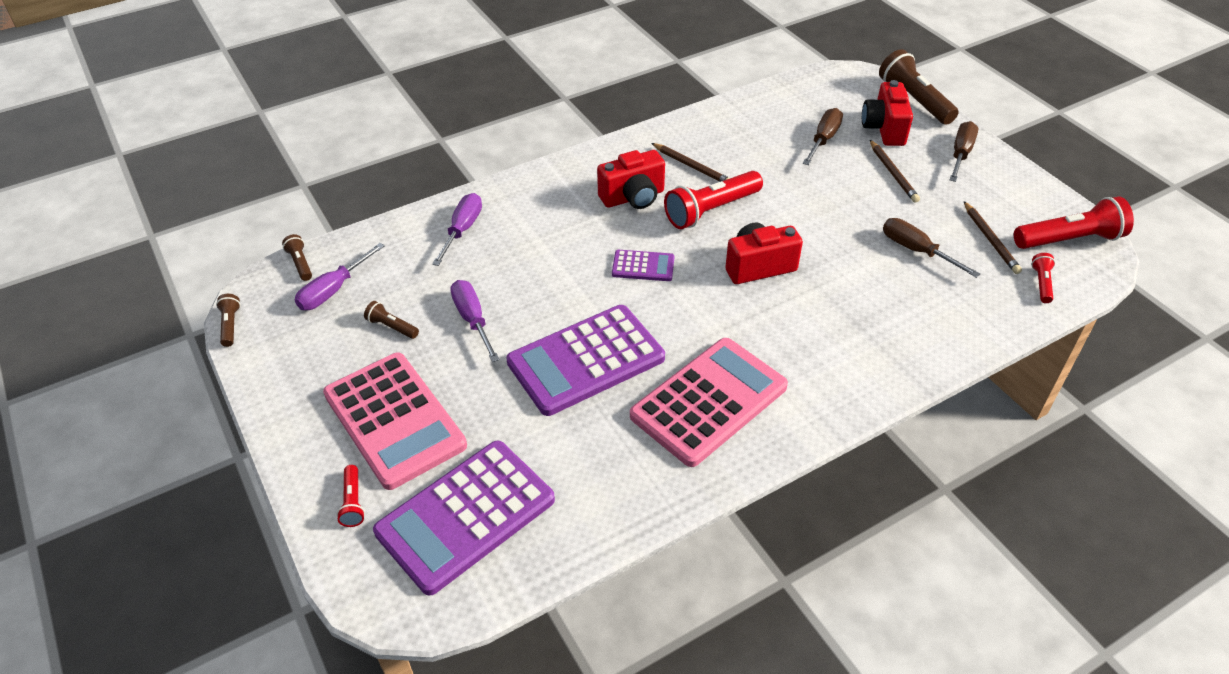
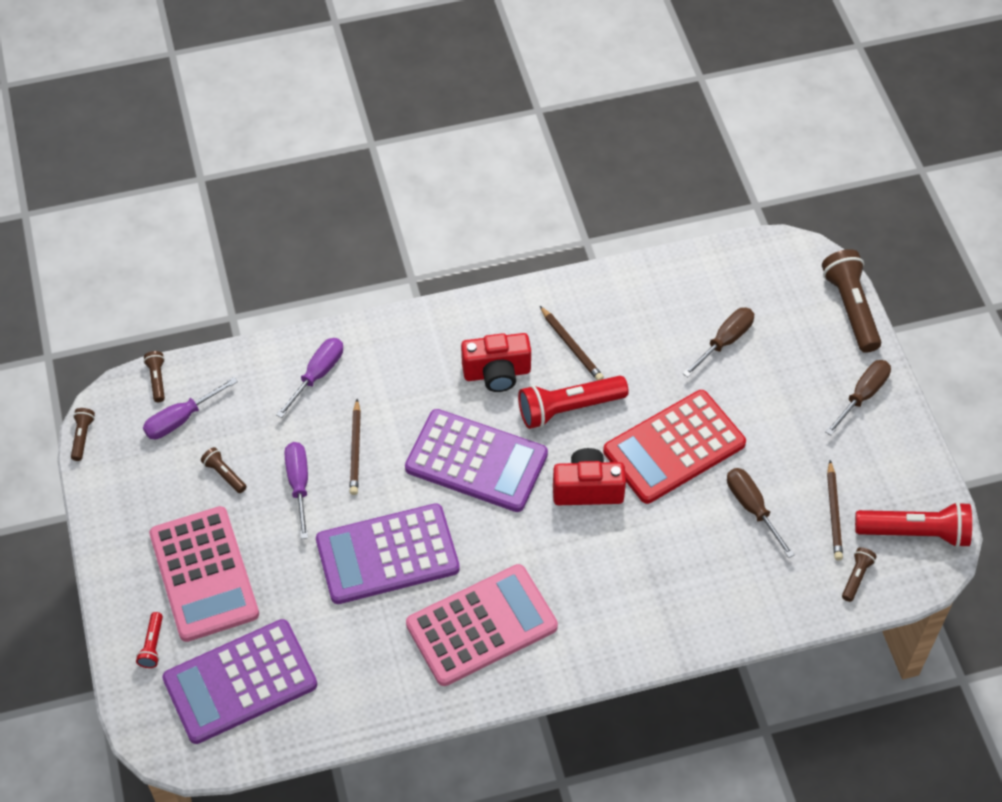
camera: 15 degrees right, 10 degrees up
(643, 266) = (476, 461): purple calculator -> purple calculator, size x2.13
(821, 220) = (674, 447): none -> red calculator
(884, 129) = (797, 341): red camera -> none
(893, 173) = (777, 405): brown pencil -> brown pencil (355, 450)
(1041, 283) = (856, 577): red flashlight -> brown flashlight

